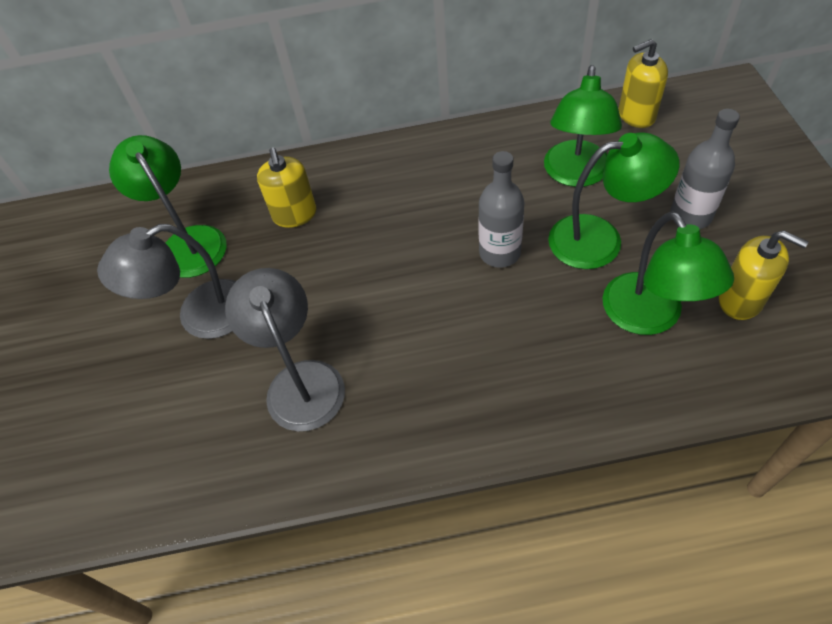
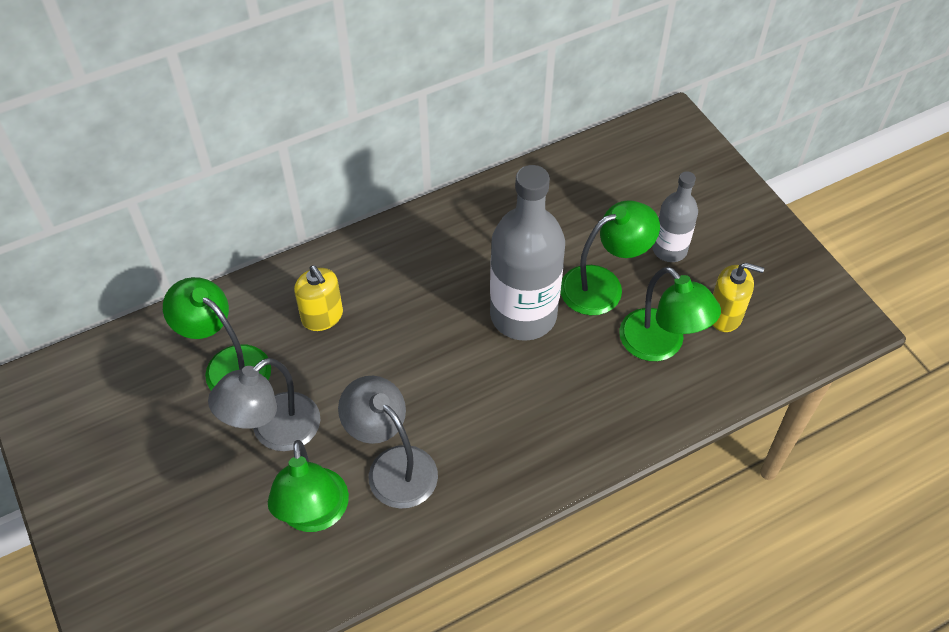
camera: 25 degrees left, 0 degrees up
(499, 253) = (523, 315): grey bottle -> grey bottle, size x1.82
(575, 175) = (565, 229): green lamp -> green lamp (314, 515)
(636, 115) = (600, 161): yellow soap dispenser -> none

